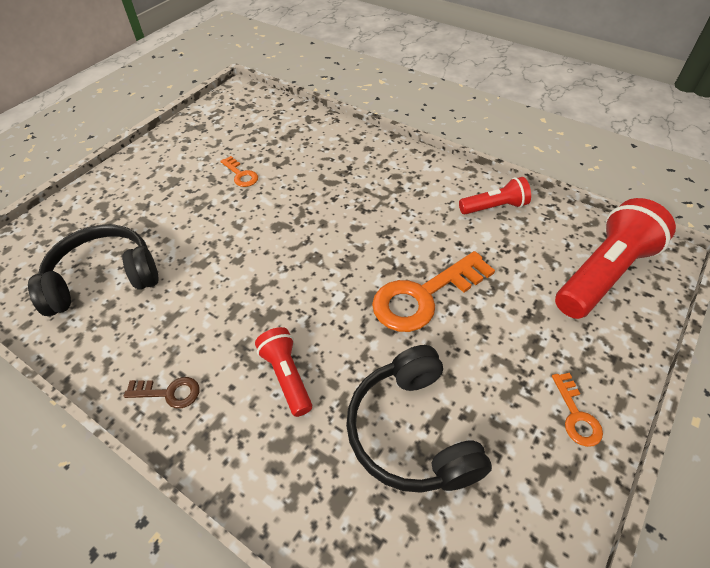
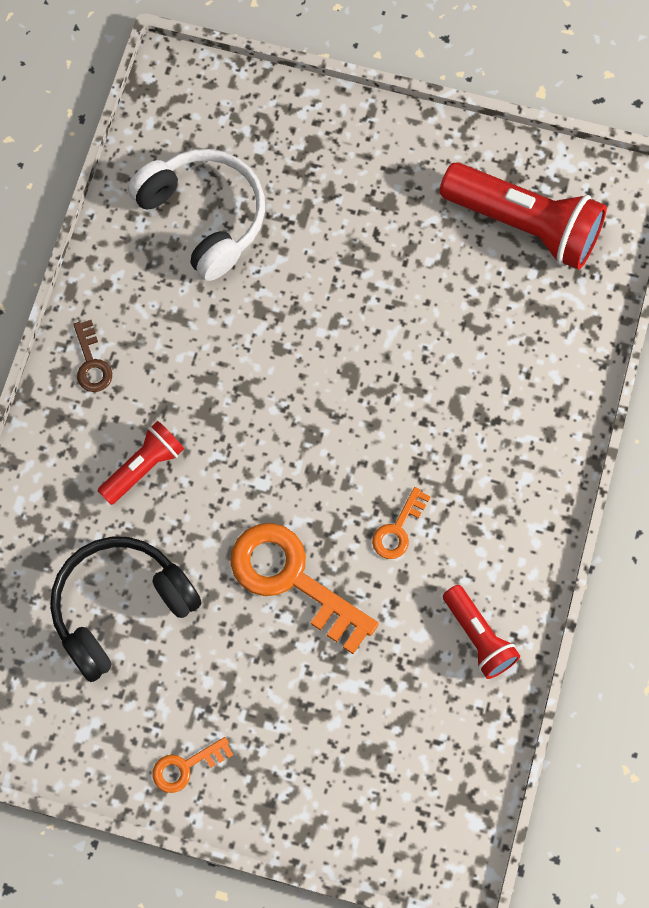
camera: 70 degrees right, 20 degrees up
(104, 279) = (204, 217): black headphones -> white headphones
(241, 175) = (429, 283): orange key -> orange key (398, 529)
(603, 274) = (397, 789): red flashlight -> red flashlight (524, 225)

